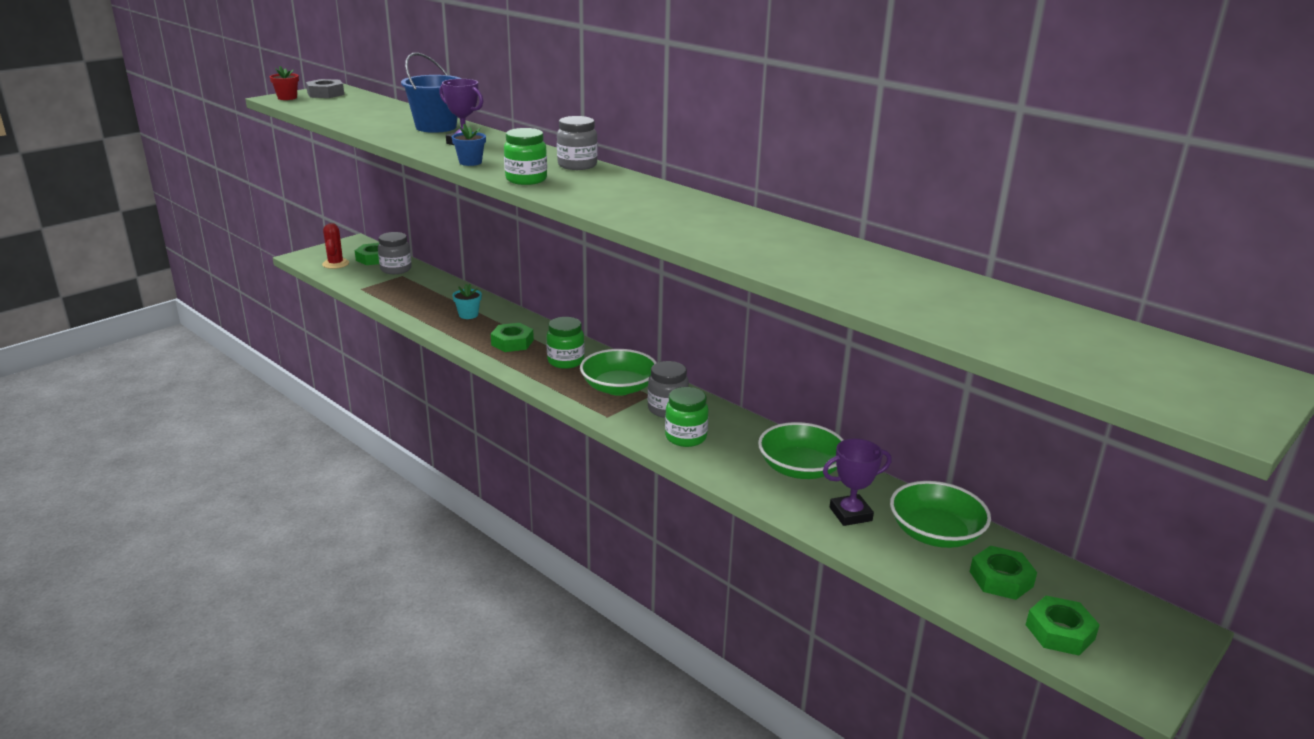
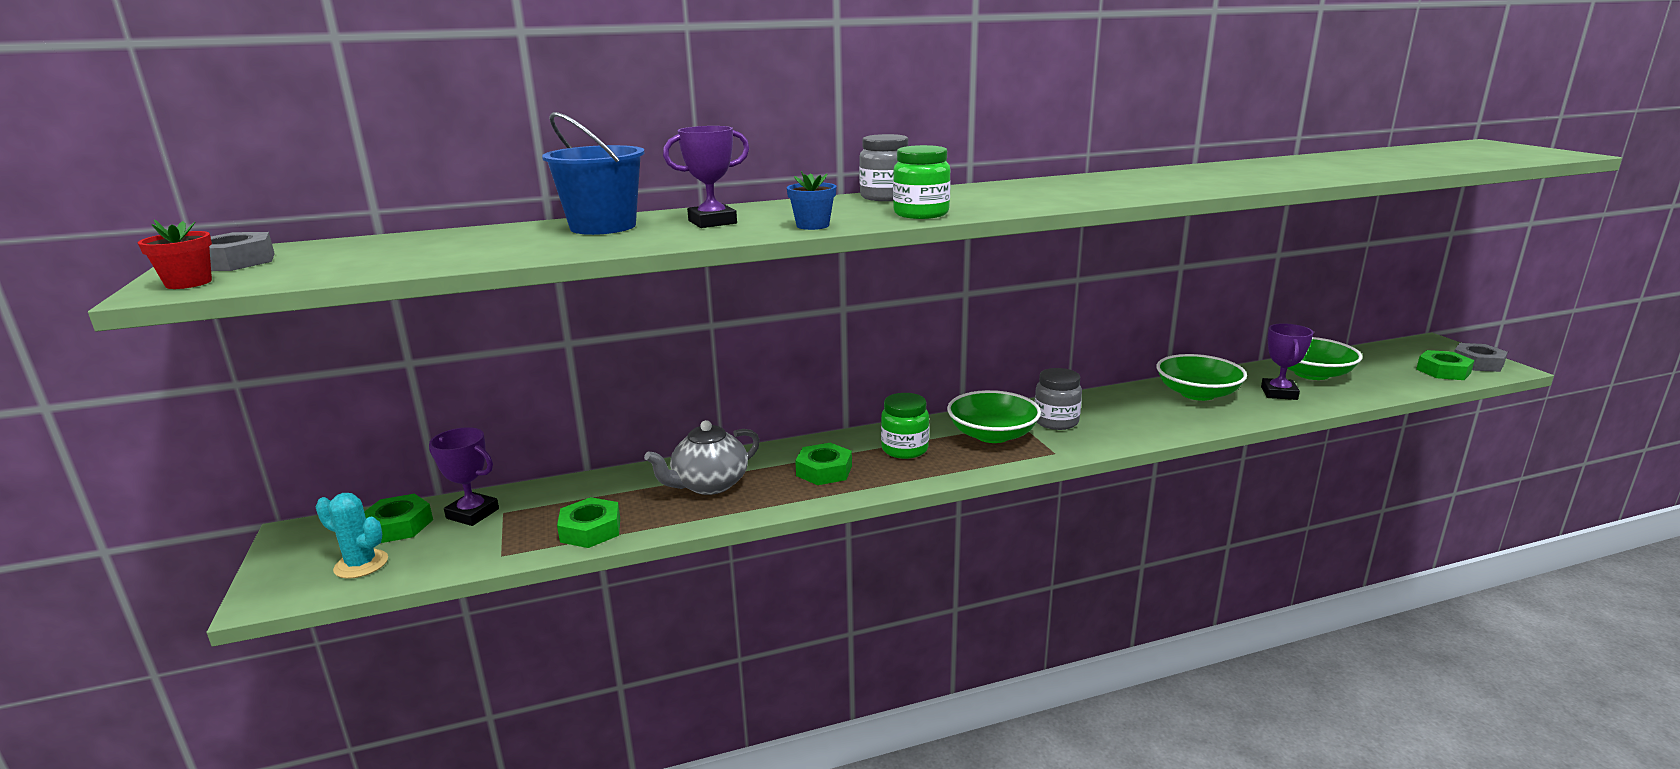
camera: 60 degrees left, 5 degrees down
(335, 264) = (361, 564): red cactus -> turquoise cactus
(396, 269) = (473, 513): grey jar -> purple trophy
(468, 315) = (709, 485): turquoise flower pot -> grey teapot
(685, 437) = (1119, 425): green jar -> none
(1001, 579) = (1376, 370): green nut -> green nut (590, 530)
(1131, 664) = (1477, 363): none -> grey nut

